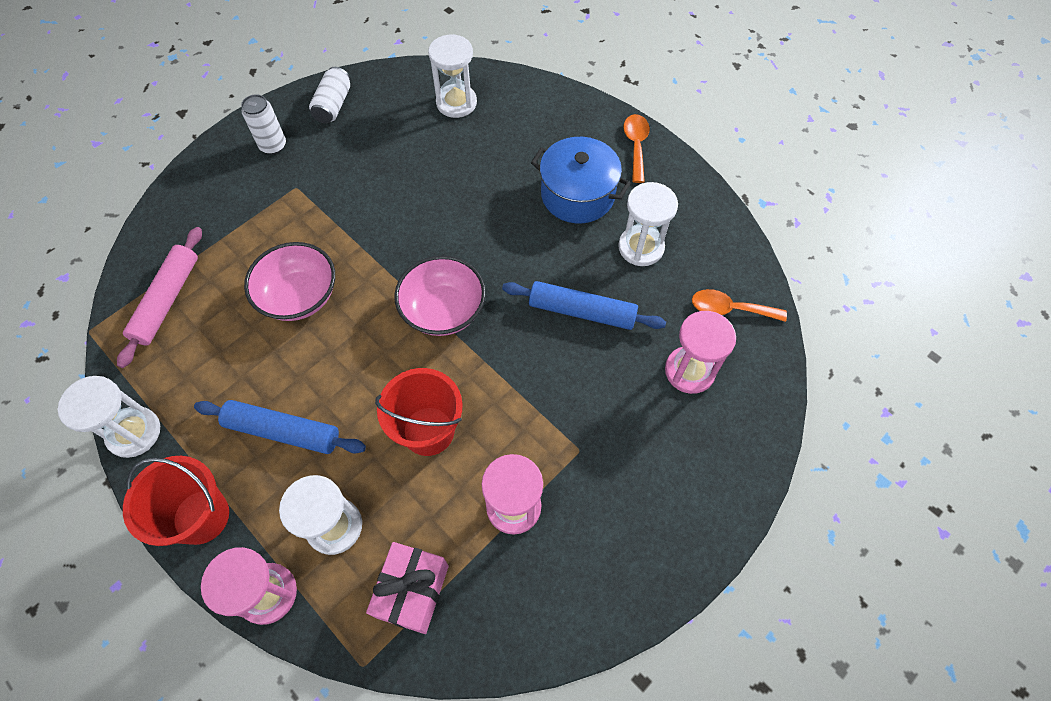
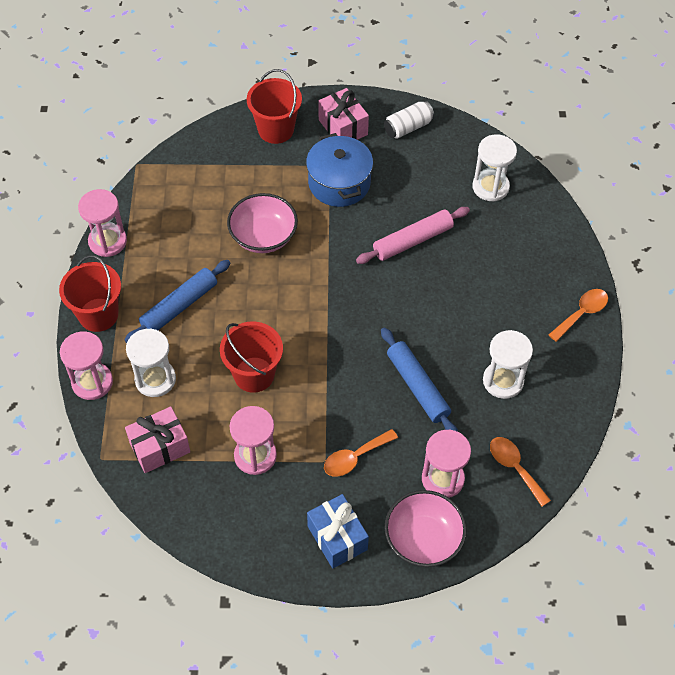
camera: 45 degrees right, 5 degrees down
(134, 433) = (107, 241): white hourglass -> pink hourglass
(167, 300) = (191, 179): pink rolling pin -> pink rolling pin (413, 240)
(209, 193) = (276, 130): none -> red bucket
(273, 146) = (343, 127): white can -> pink gift
(283, 431) = (179, 306): blue rolling pin -> blue rolling pin turned 75 degrees clockwise
(443, 310) = (335, 314): pink bowl -> pink bowl (423, 539)
(577, 195) = (501, 313): blue pot -> blue pot (339, 183)
(601, 422) = (355, 457): none -> orange spoon
(668, 510) = (337, 538): none -> blue gift

